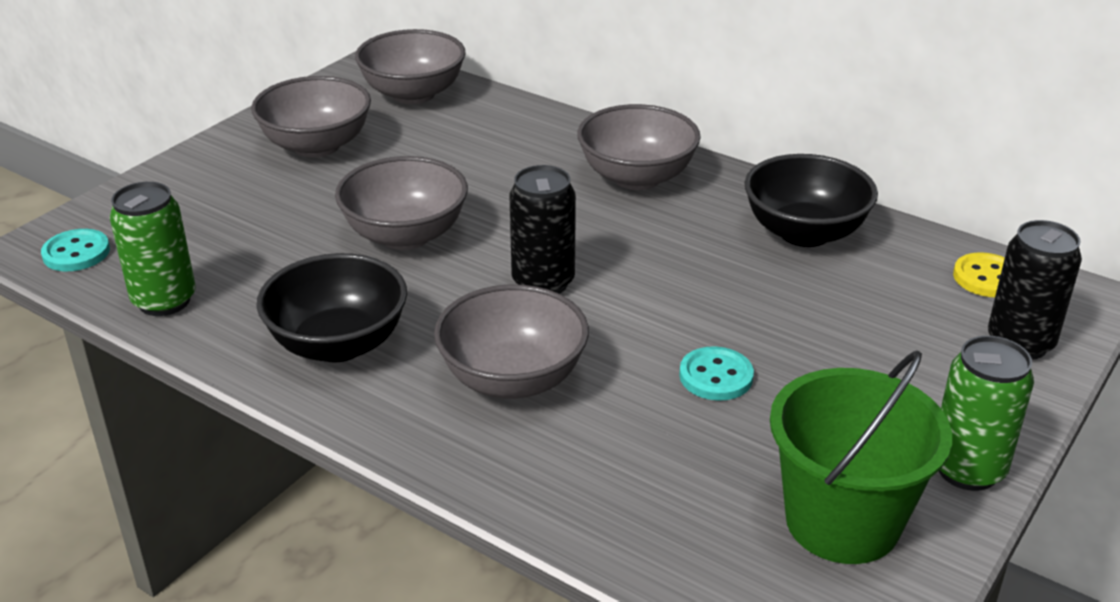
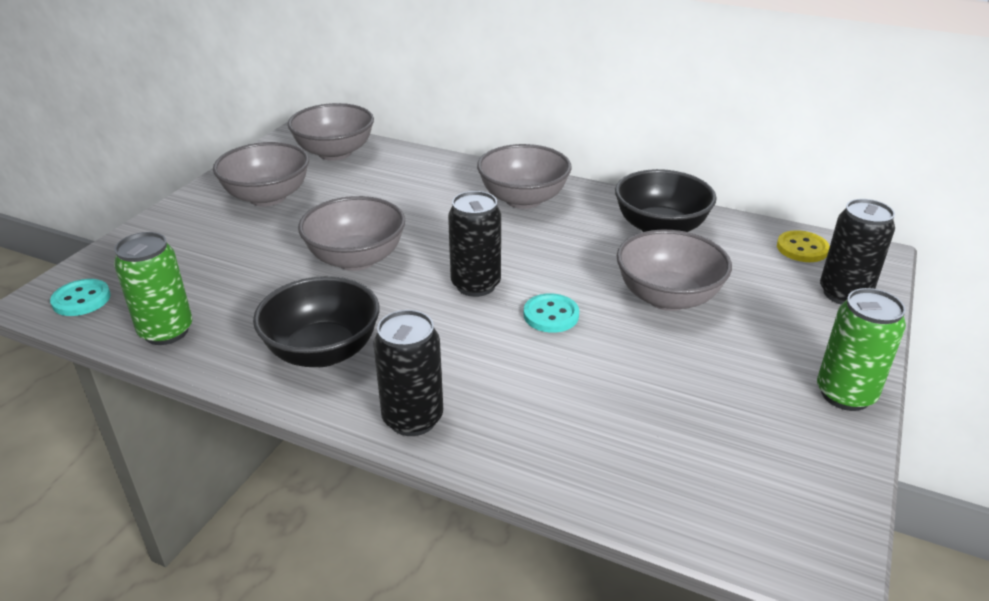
camera: 10 degrees left, 0 degrees up
(422, 434) = (413, 419): none -> black can
(512, 379) = (474, 364): grey bowl -> grey bowl (668, 297)
(716, 376) = (632, 344): turquoise button -> turquoise button (551, 315)
(842, 521) = (768, 449): green bucket -> none

